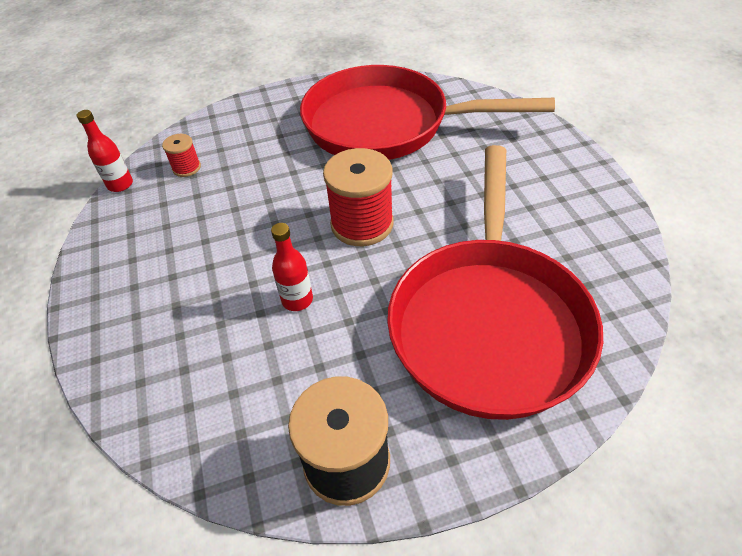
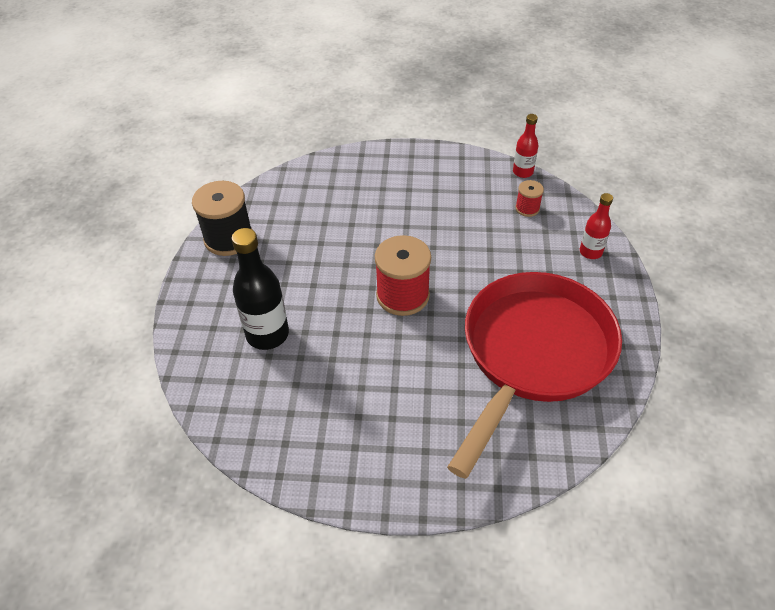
camera: 110 degrees right, 0 degrees up
(297, 300) = (350, 243): red bottle -> red bottle (590, 252)
(488, 322) = (267, 334): red pan -> black bottle

